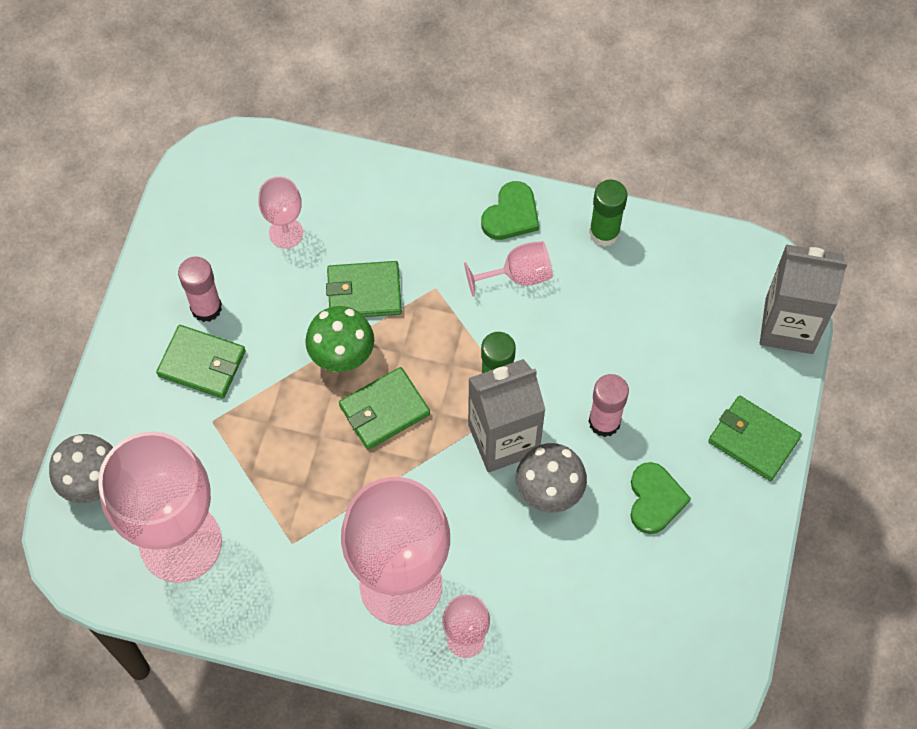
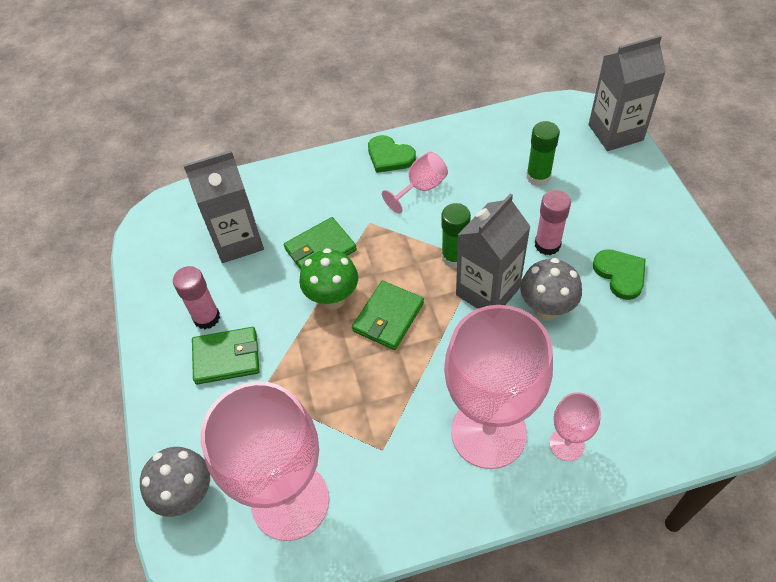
camera: 25 degrees left, 10 degrees down
(286, 233) = (238, 241): pink goblet -> grey carton
(511, 214) = (389, 156): green heart -> green heart turned 120 degrees clockwise
(604, 233) = (458, 138): green glue stick -> green glue stick (538, 177)
(753, 440) = (651, 205): green wallet -> none

